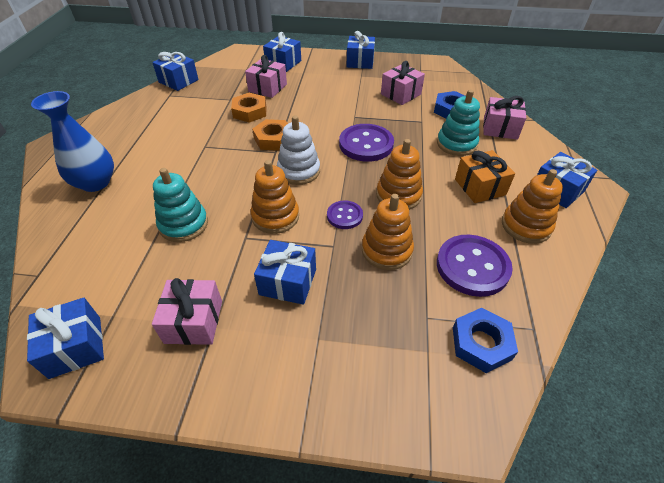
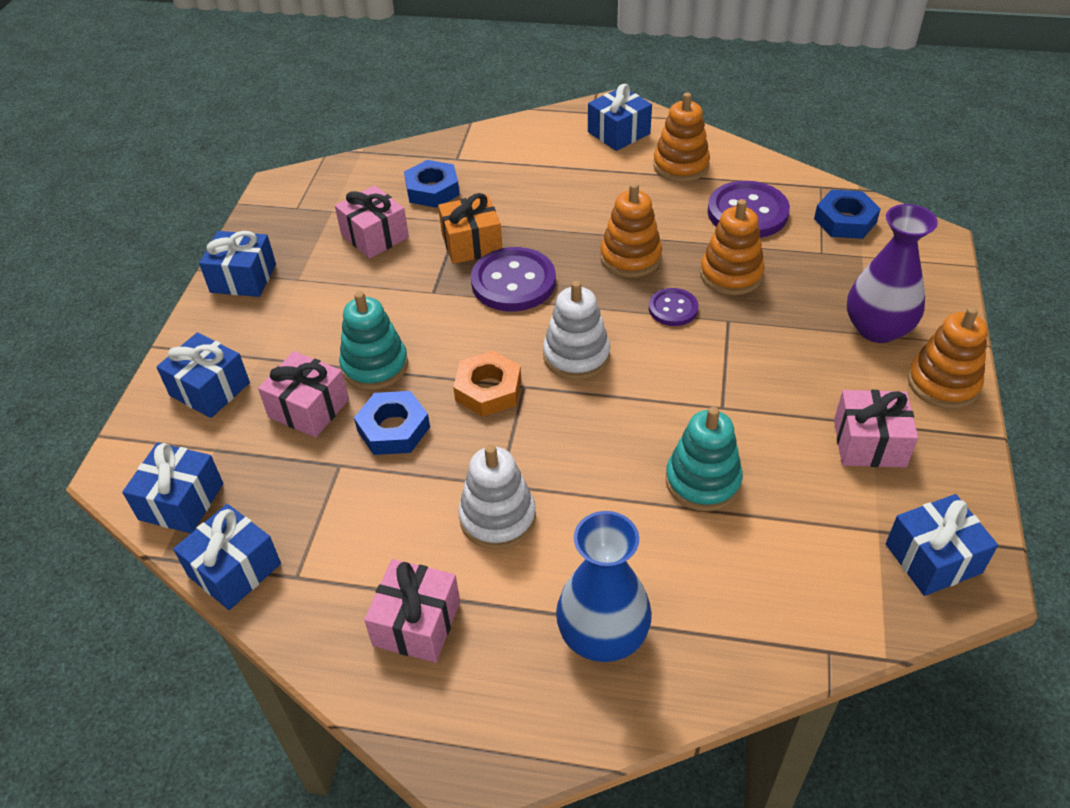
camera: 85 degrees left, 0 degrees up
(182, 146) = (497, 518): none -> white stacking toy
(250, 112) = (393, 429): orange nut -> blue nut
(275, 217) = (679, 377): orange stacking toy -> orange stacking toy (943, 383)
(288, 282) = (793, 360): blue gift -> blue gift (181, 501)
(324, 348) = (877, 328): none -> purple vase
(456, 144) = (520, 195): turquoise stacking toy -> turquoise stacking toy (375, 366)
(480, 187) = (613, 188): orange gift -> orange gift (472, 244)
(500, 128) = (487, 153): pink gift -> pink gift (417, 623)

